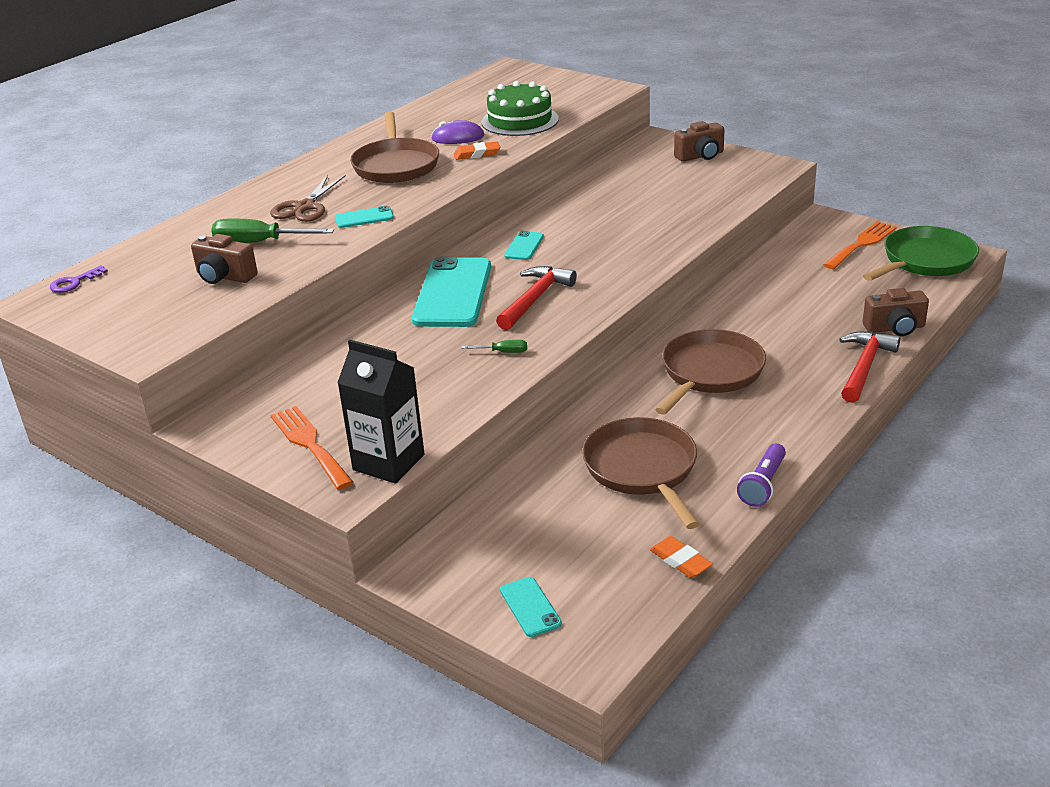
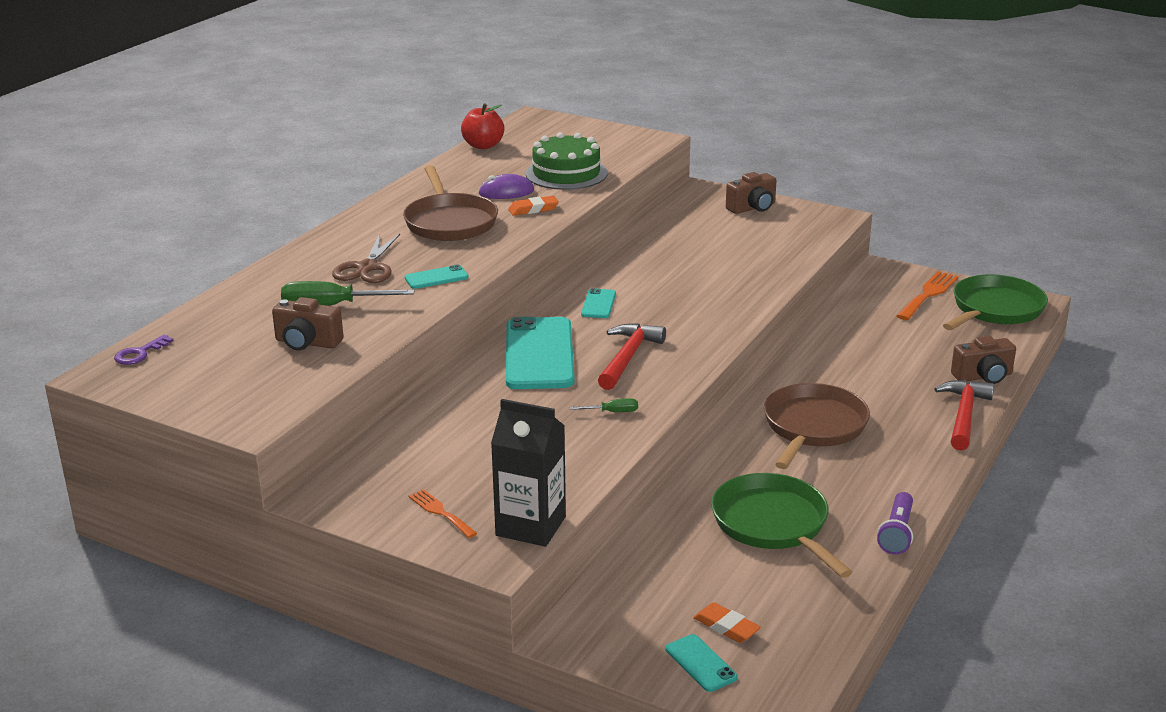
camera: 10 degrees left, 5 degrees down
(309, 444) = (440, 512): orange fork -> orange fork, size x0.61
(452, 94) = (483, 146): none -> red apple
(642, 469) = (773, 524): brown pan -> green pan
(680, 561) = (837, 610): orange eraser -> orange eraser (726, 627)

